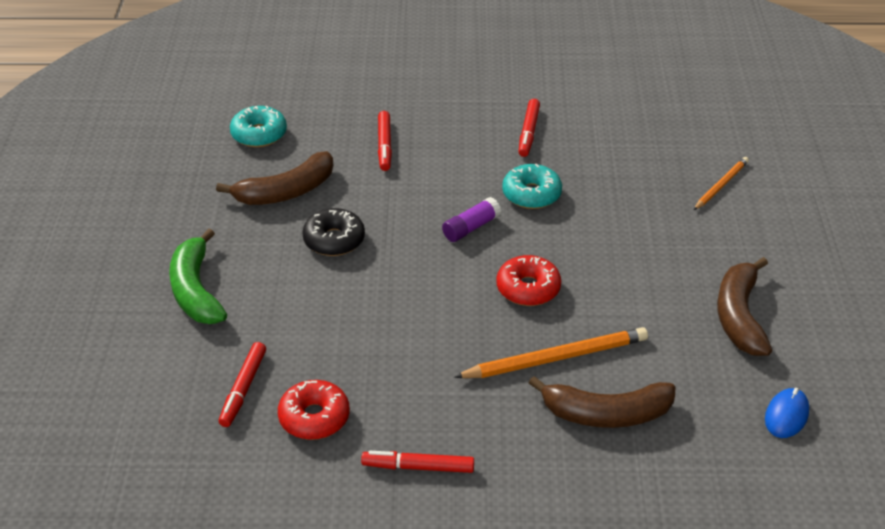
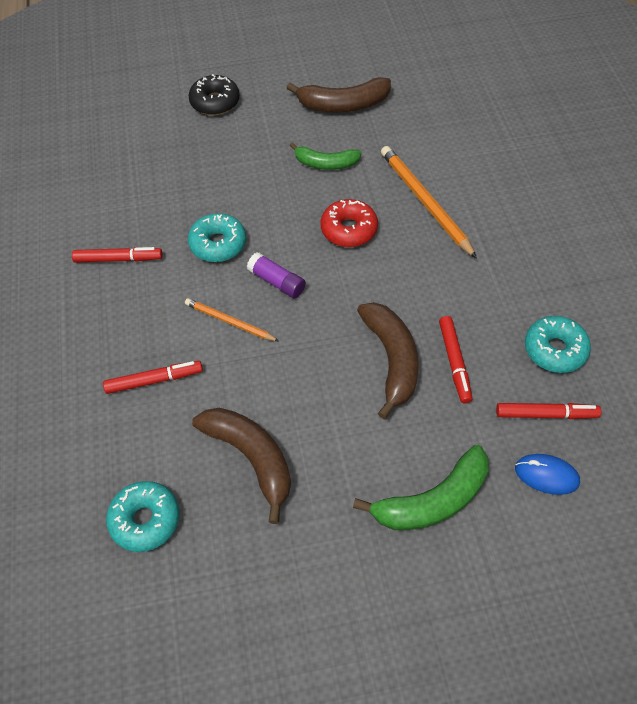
camera: 100 degrees left, 15 degrees up
(314, 417) = (554, 350): red donut -> turquoise donut
(334, 240) = (321, 391): black donut -> black donut (215, 102)
(418, 467) = (572, 269): red marker -> red marker (454, 362)
(606, 414) = (471, 168): brown banana -> brown banana (391, 360)
(635, 286) = (325, 163): none -> green banana
(721, 185) = (184, 121): orange pencil -> orange pencil (229, 322)
(786, 415) = (435, 79): blue mouse -> blue mouse (546, 475)

